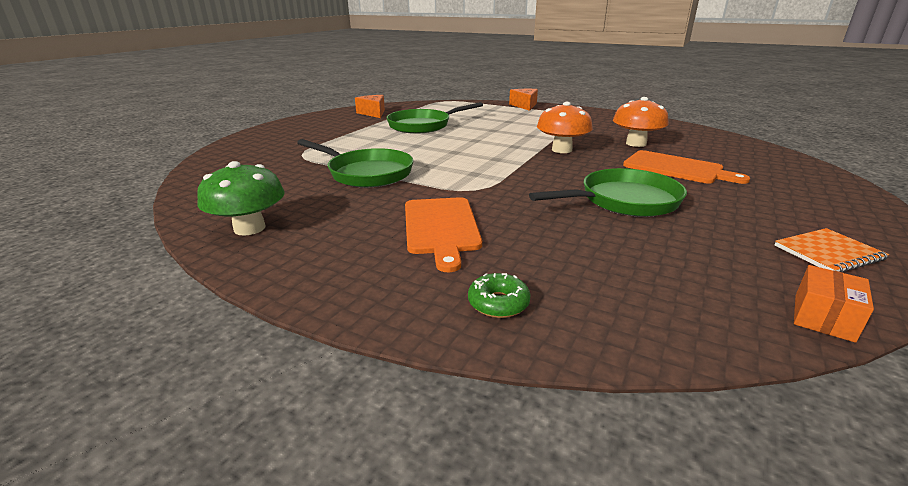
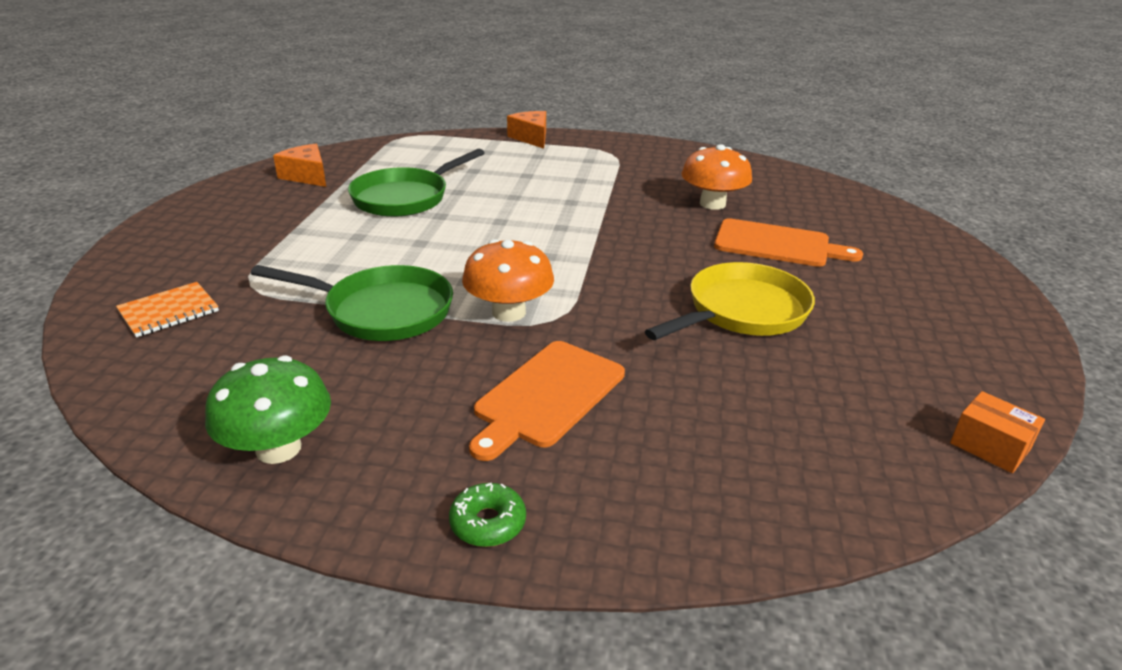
camera: 20 degrees left, 5 degrees up
(441, 227) = (547, 396): orange cutting board -> orange cutting board turned 60 degrees clockwise
(498, 303) = (679, 501): green donut -> green donut (488, 523)
(561, 150) = (626, 227): orange mushroom -> orange mushroom (509, 312)
(624, 201) = (742, 312): green pan -> yellow pan
(823, 317) = (989, 446): orange box -> orange box turned 60 degrees counterclockwise
(828, 253) = (969, 356): orange notebook -> orange notebook (169, 311)

